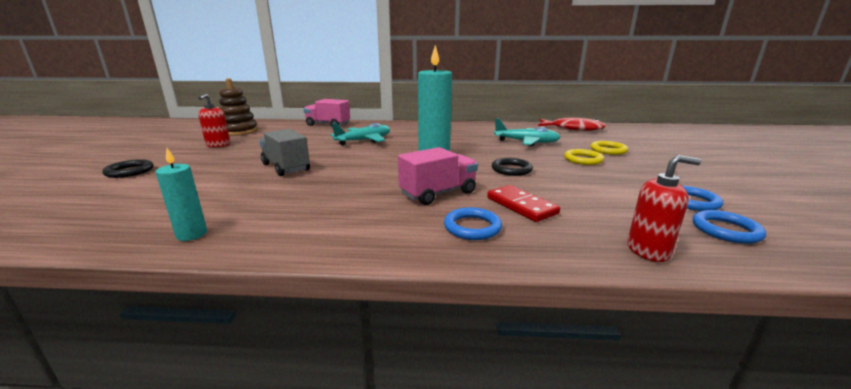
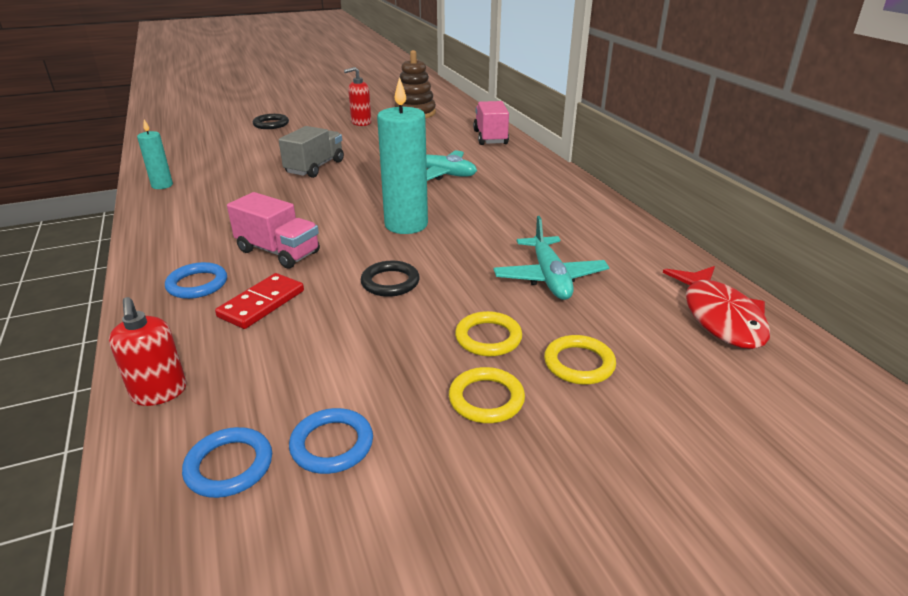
camera: 65 degrees right, 10 degrees up
(639, 167) = (486, 399): none -> yellow ring

